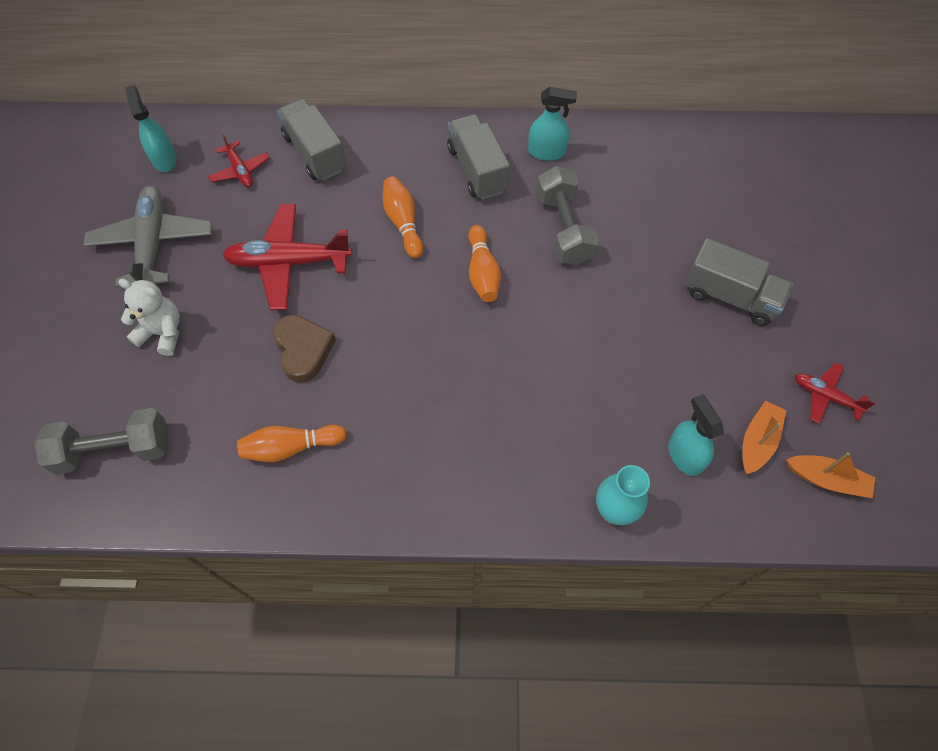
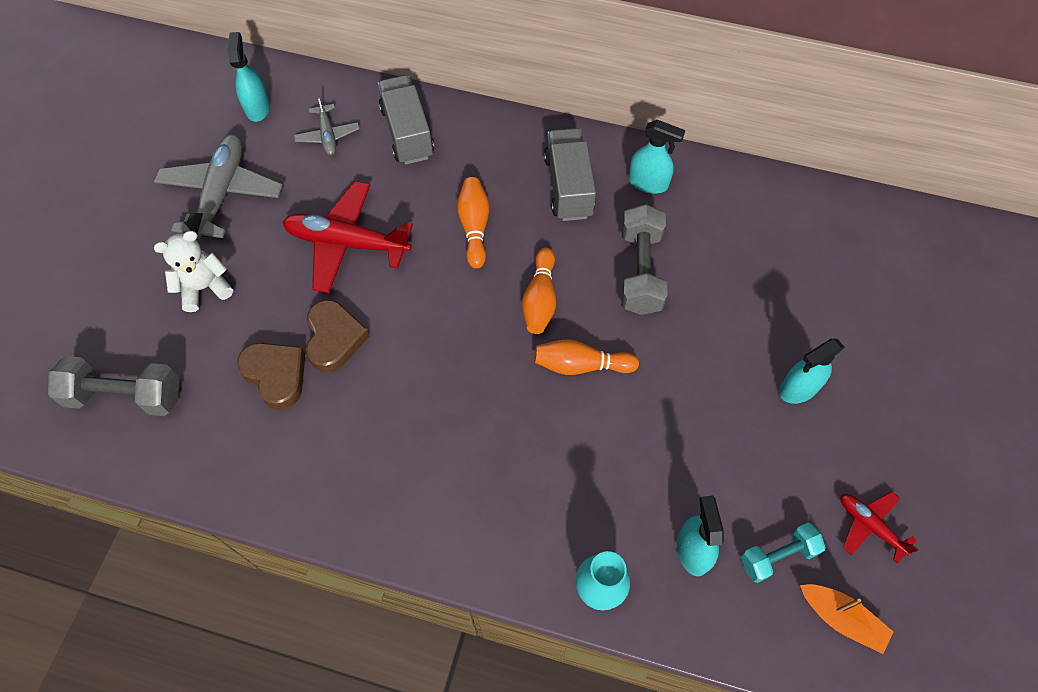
camera: 15 degrees right, 0 degrees up
(162, 333) = (204, 288): white teddy bear -> white teddy bear turned 60 degrees counterclockwise
(240, 170) = (328, 135): red plane -> grey plane
(257, 396) = (276, 375): none -> brown heart
(291, 447) = (292, 436): orange bowling pin -> orange bowling pin (581, 365)
(730, 296) = (798, 388): grey truck -> turquoise spray bottle
(757, 441) = (777, 556): orange boat -> turquoise dumbbell

